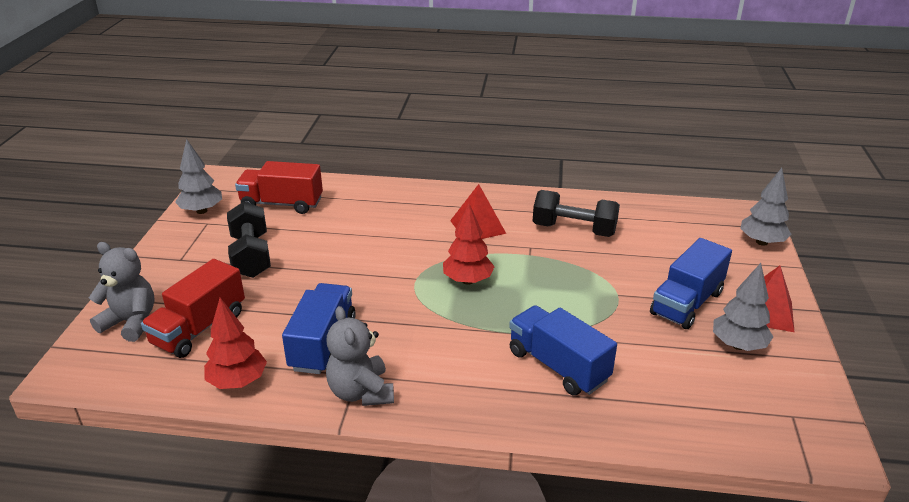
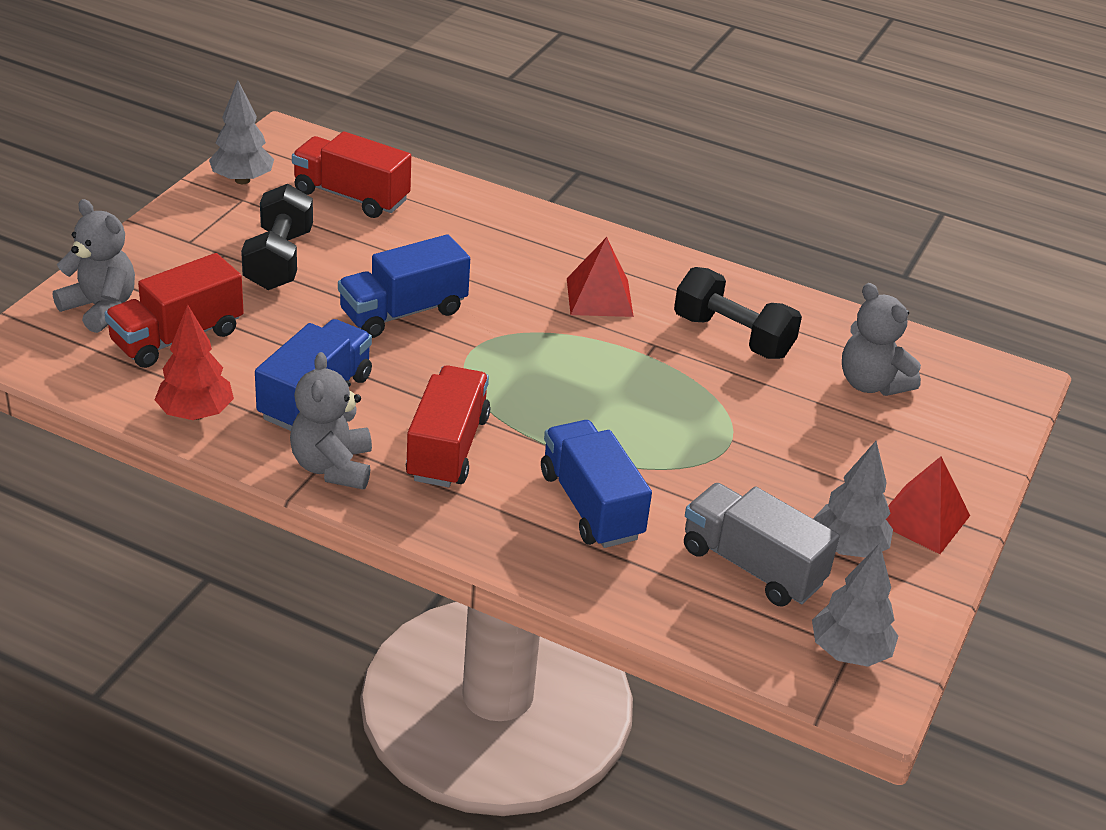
camera: 15 degrees right, 5 degrees up
(436, 354) = (447, 448): none -> red truck
(468, 280) = (541, 367): red tree -> none
(674, 236) = (871, 383): none -> grey teddy bear
(686, 303) = (819, 477): blue truck -> blue truck (403, 312)
(689, 377) = (752, 566): none -> grey truck
(761, 242) = (995, 425): grey tree -> grey tree (849, 652)

